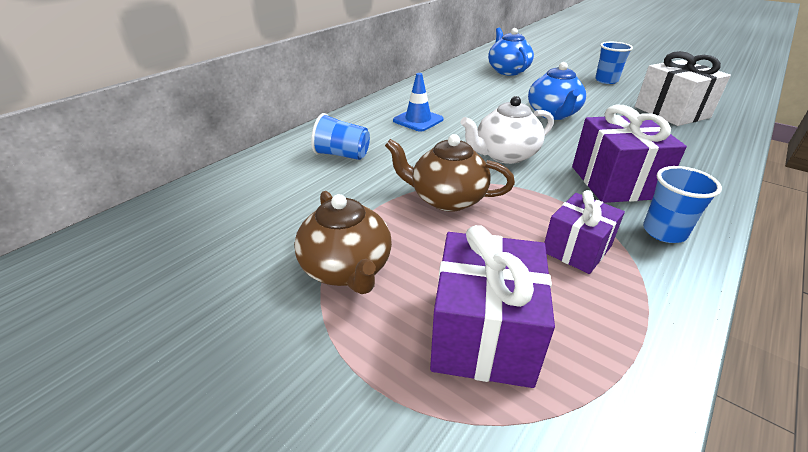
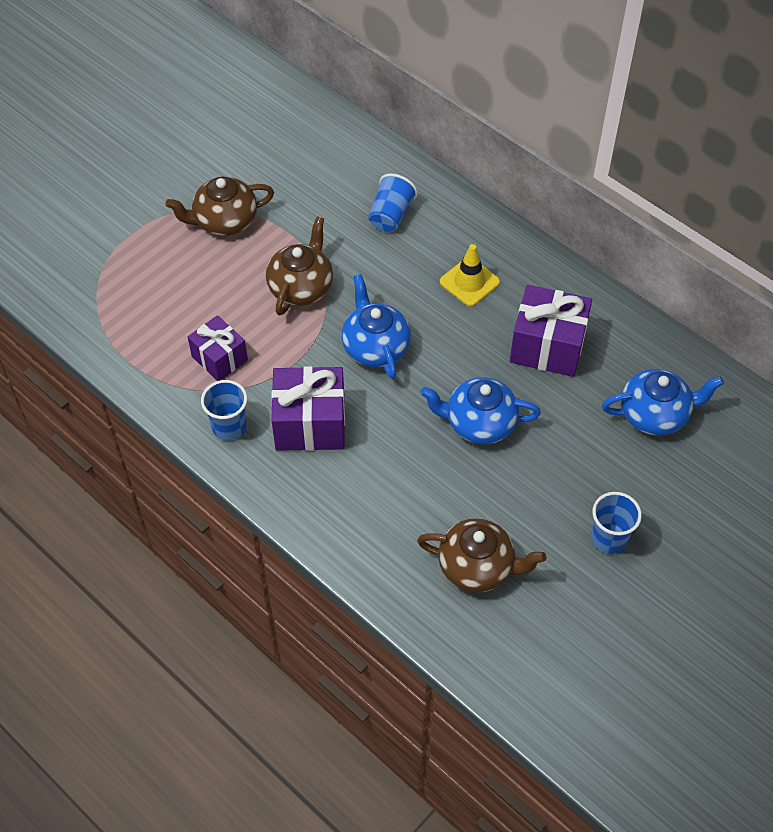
camera: 95 degrees right, 20 degrees up
(418, 120) = (469, 282): blue traffic cone -> yellow traffic cone
(483, 334) = (153, 285): purple gift -> purple gift (547, 346)
(505, 155) = (375, 347): white teapot -> blue teapot
(671, 112) = (477, 567): white gift -> brown teapot

